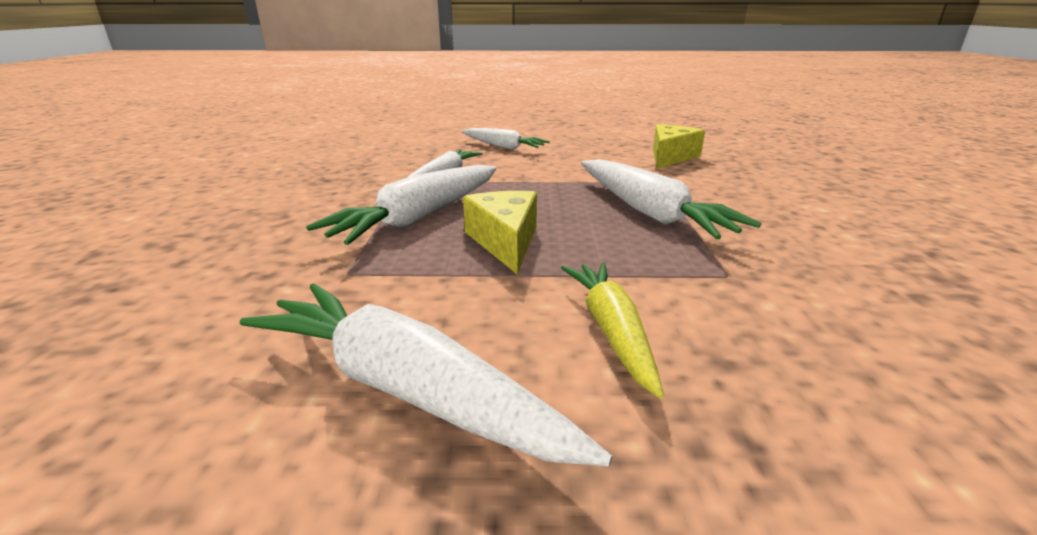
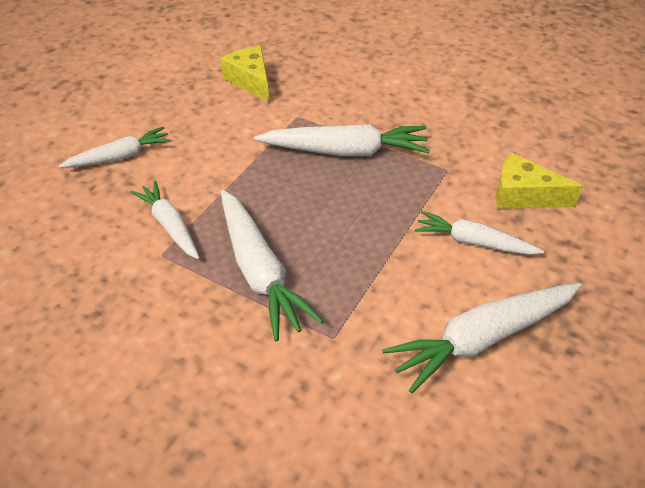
camera: 60 degrees left, 20 degrees up
(505, 241) = (340, 240): yellow cheese -> yellow cheese (523, 195)
(611, 330) = (473, 242): yellow carrot -> white carrot

